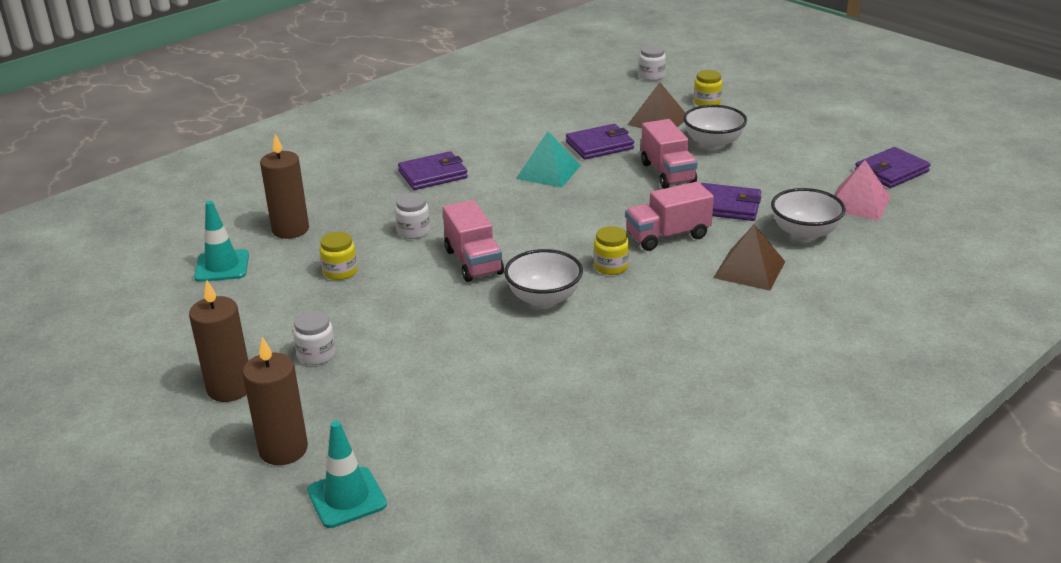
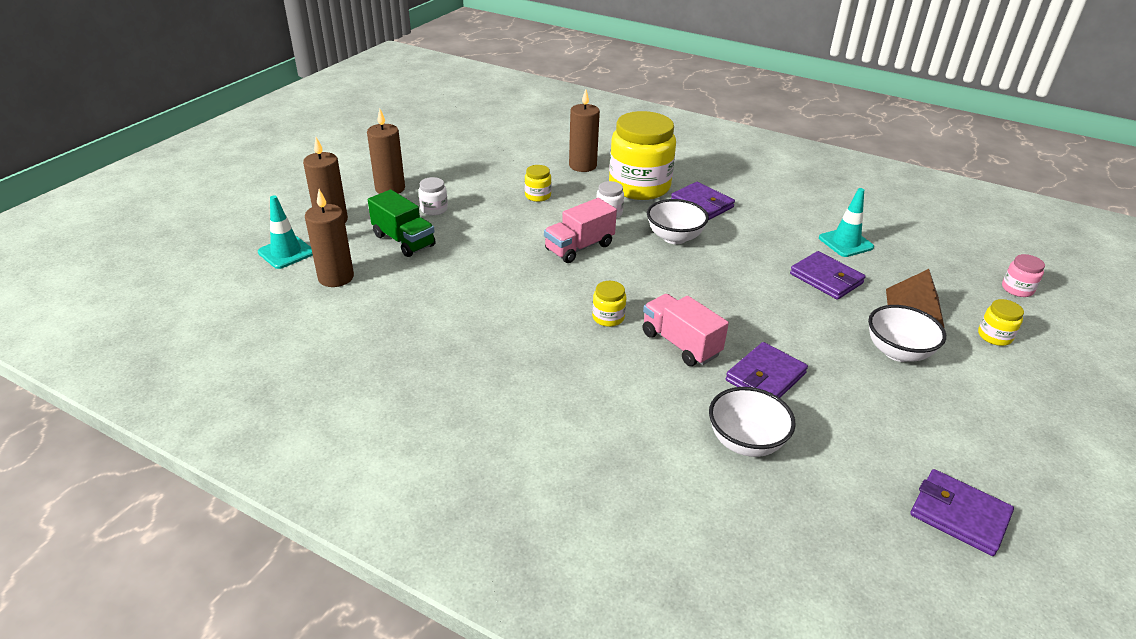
camera: 70 degrees right, 5 degrees up
(222, 266) = (524, 154): turquoise traffic cone -> turquoise traffic cone (845, 243)
(369, 202) = (639, 186): none -> yellow jar
(380, 387) = (403, 240): none -> green truck
(438, 451) = (336, 277): none -> brown candle
(544, 299) = (541, 290): white bowl -> white bowl (674, 237)
(548, 172) = (751, 258): turquoise pyramid -> none
(651, 76) = (1017, 289): white jar -> pink jar
(667, 173) = (804, 328): pink truck -> none
(727, 206) = (765, 377): purple wallet -> purple wallet turned 45 degrees clockwise
(749, 269) = (648, 406): brown pyramid -> none
(858, 202) = (849, 485): pink pyramid -> none

